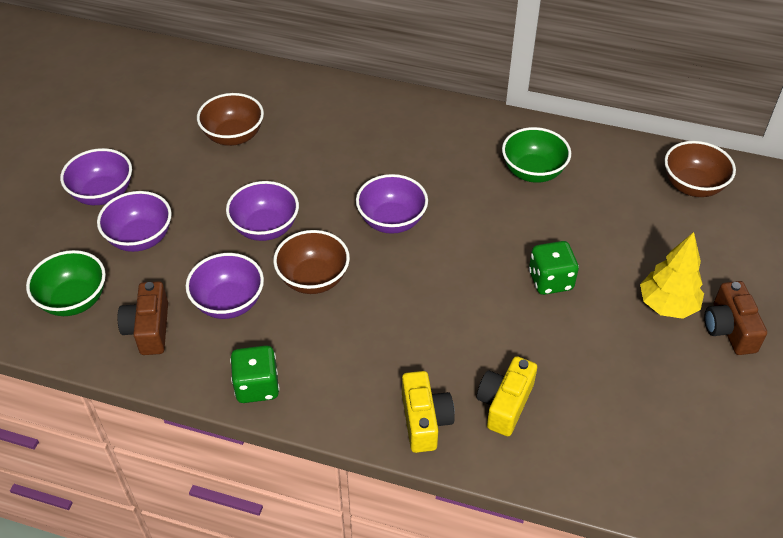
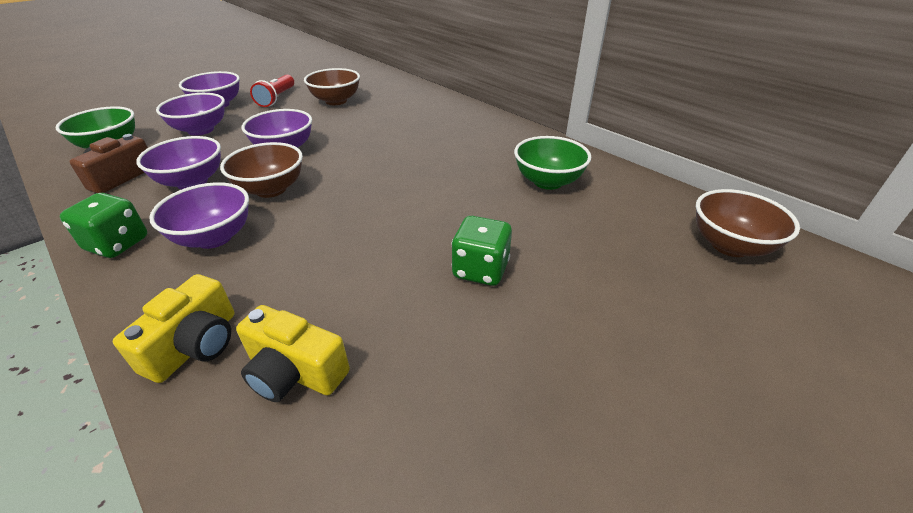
camera: 30 degrees right, 10 degrees down
(159, 157) = (277, 98): none -> red flashlight
(392, 221) = (382, 174): purple bowl -> purple bowl (214, 237)
(505, 404) = (294, 372): yellow camera -> yellow camera turned 120 degrees counterclockwise
(667, 305) = (609, 355): yellow tree -> none
(729, 329) = (691, 429): brown camera -> none

